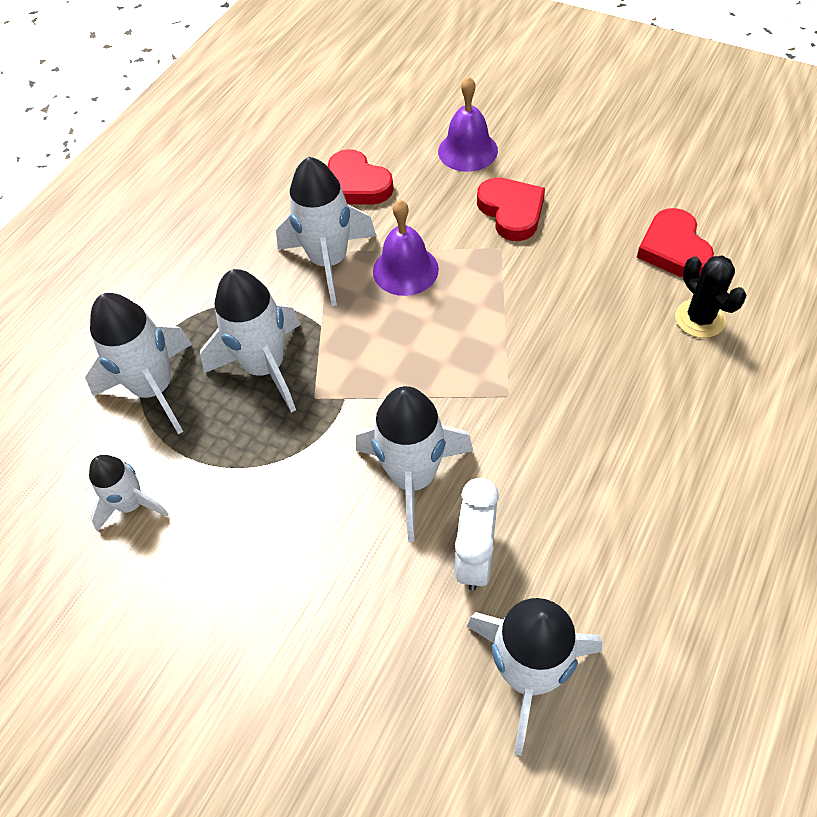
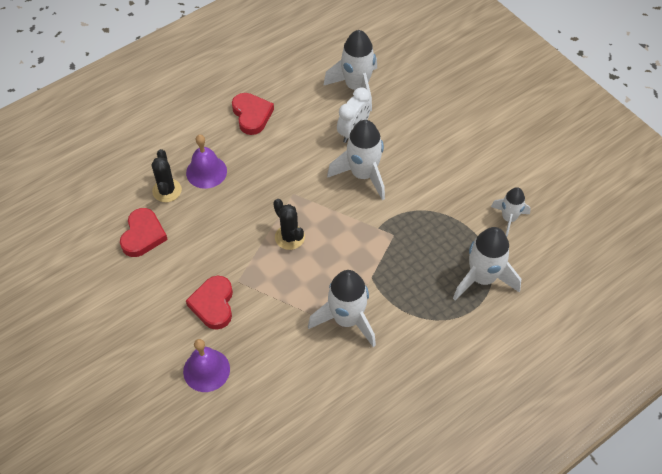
camera: 160 degrees left, 0 degrees up
(265, 367) = (414, 264): white rocket -> none
(357, 184) = (298, 376): red heart -> red heart (252, 115)
(405, 270) = (303, 292): purple bell -> purple bell (206, 171)
(469, 329) = (289, 237): none -> black cactus

